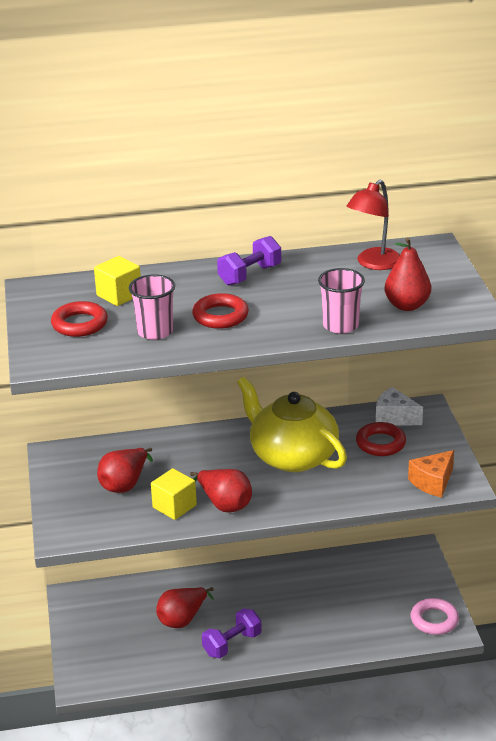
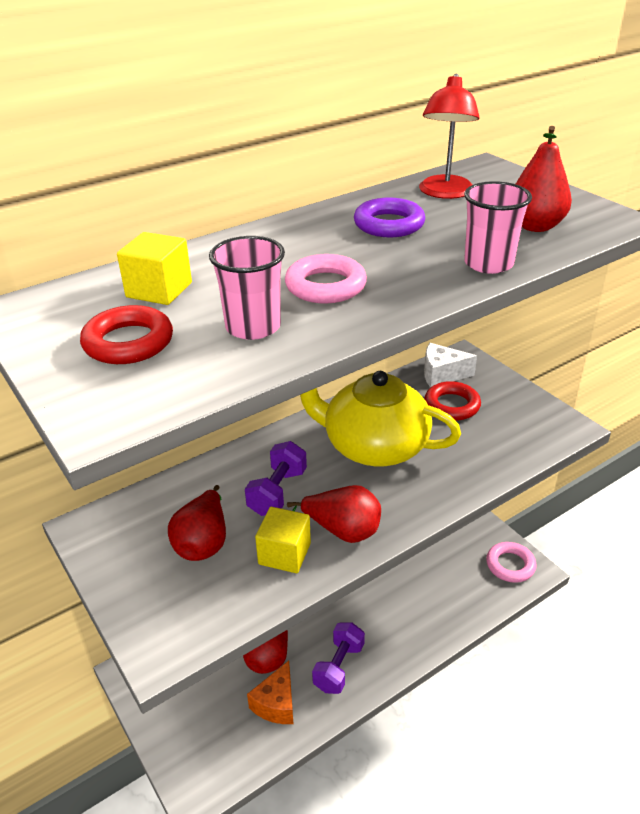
camera: 25 degrees left, 5 degrees up
(220, 316) = (325, 286): red ring -> pink ring
(250, 275) = (315, 232): purple dumbbell -> purple dumbbell (277, 492)
(305, 281) = (389, 224): none -> purple ring
(432, 482) = (538, 433): orange cheese -> orange cheese (276, 703)

